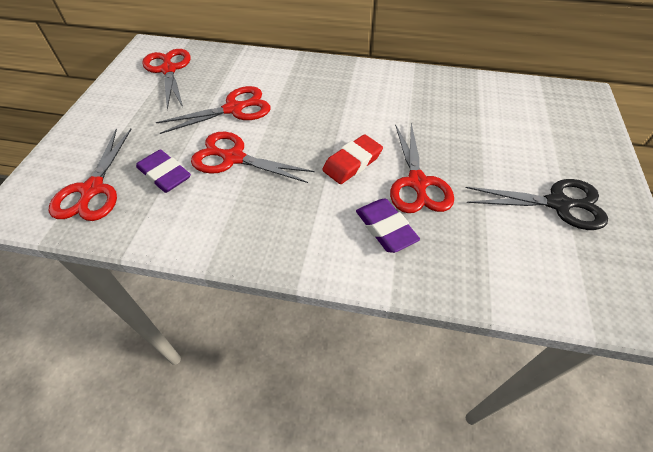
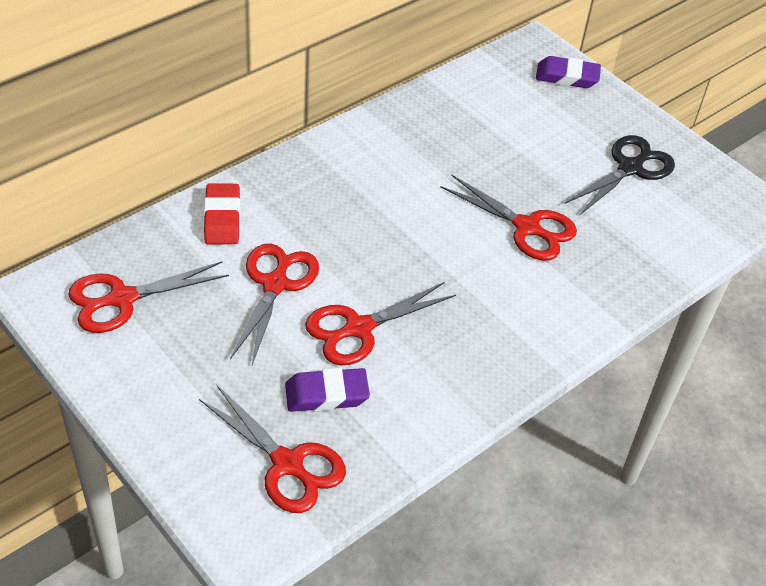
camera: 55 degrees left, 5 degrees down
(168, 70) = (122, 299): red scissors -> red scissors turned 45 degrees counterclockwise
(352, 163) = (458, 250): red eraser -> red eraser (222, 218)
(385, 228) = (556, 283): purple eraser -> purple eraser (567, 77)

